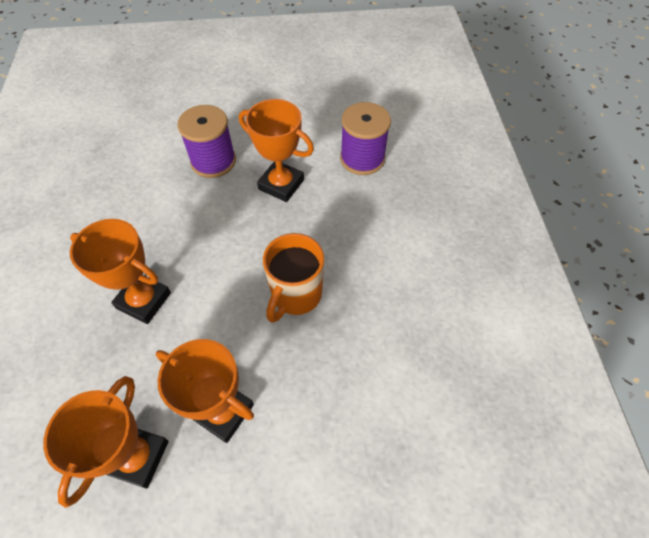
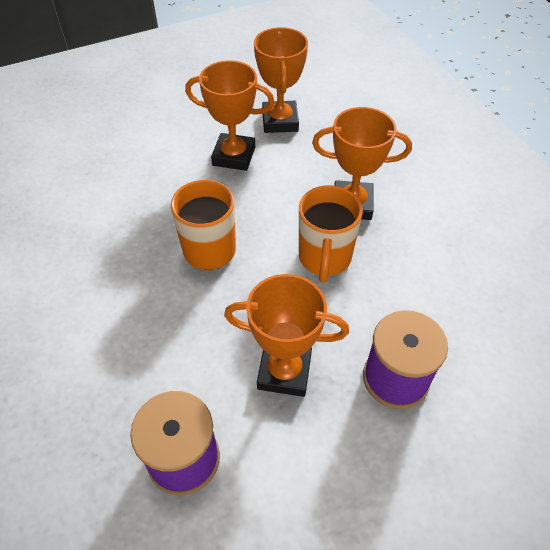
camera: 160 degrees right, 5 degrees down
(204, 255) = (324, 258): none -> orange mug

